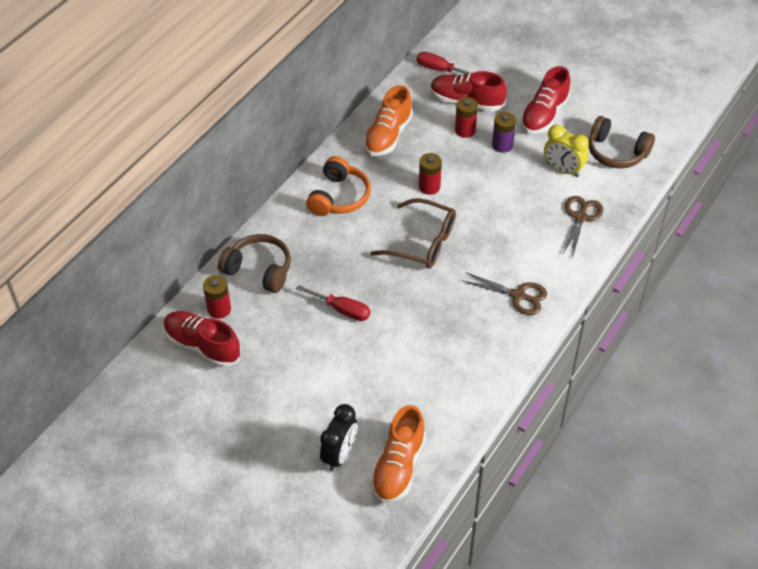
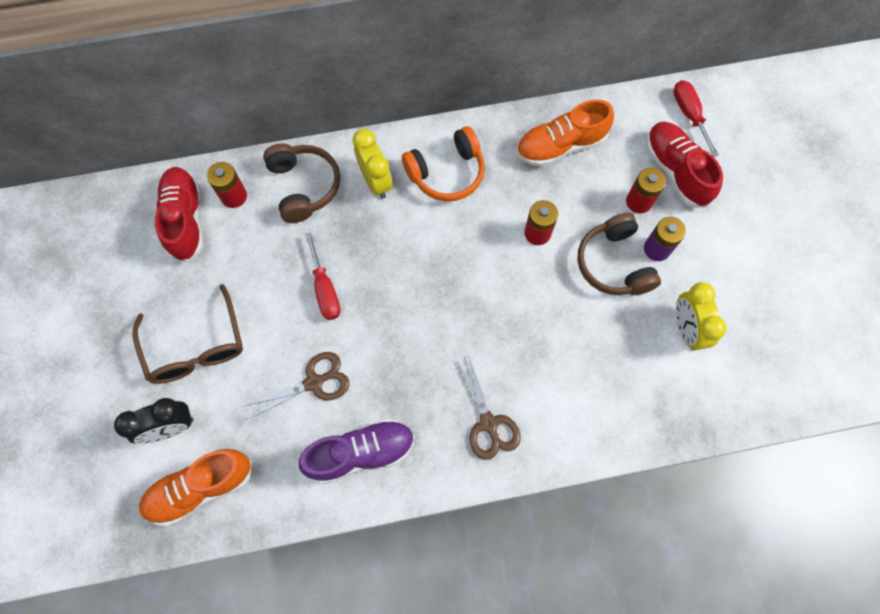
camera: 45 degrees right, 20 degrees up
(301, 233) = (376, 181): none -> yellow clock
(423, 243) = (467, 286): brown glasses -> brown glasses (196, 347)
(468, 368) = (361, 453): none -> purple shoe
(544, 115) = (737, 251): red shoe -> none
(580, 217) = (644, 397): brown scissors -> brown scissors (314, 382)
(616, 152) = (765, 358): brown headphones -> brown headphones (614, 263)

